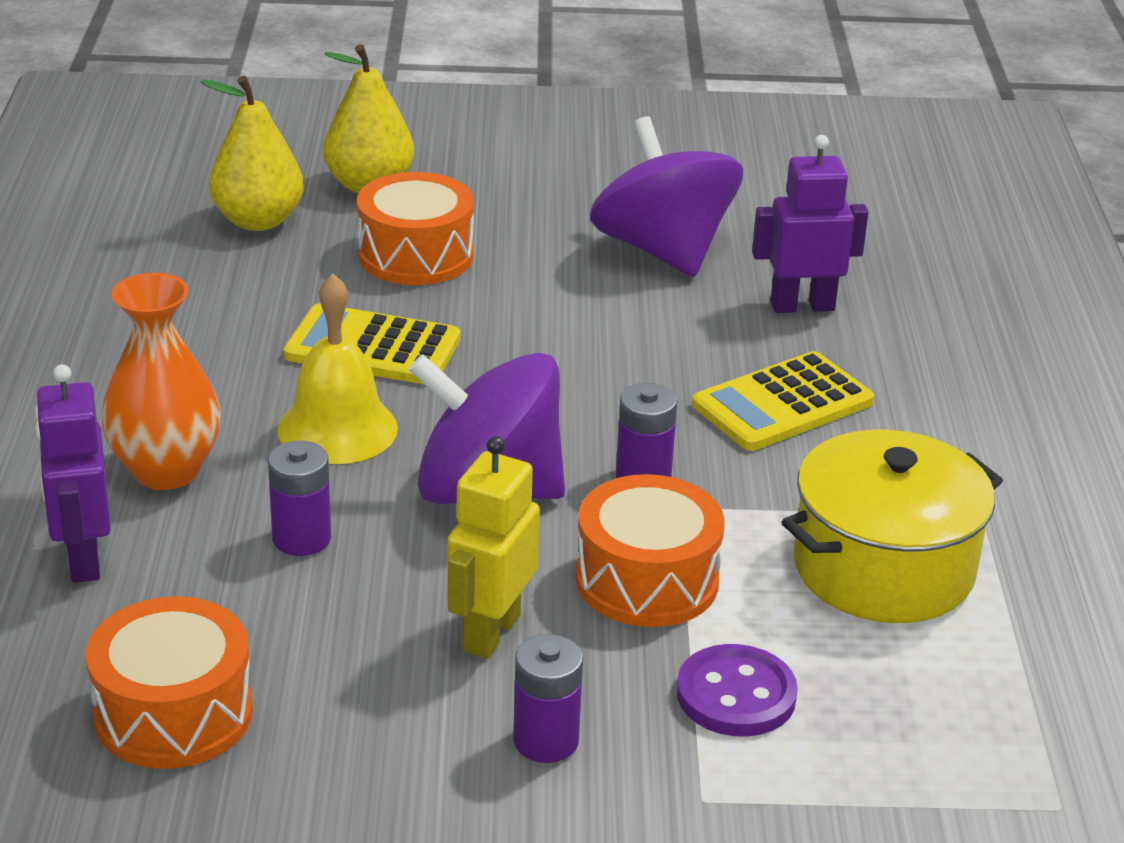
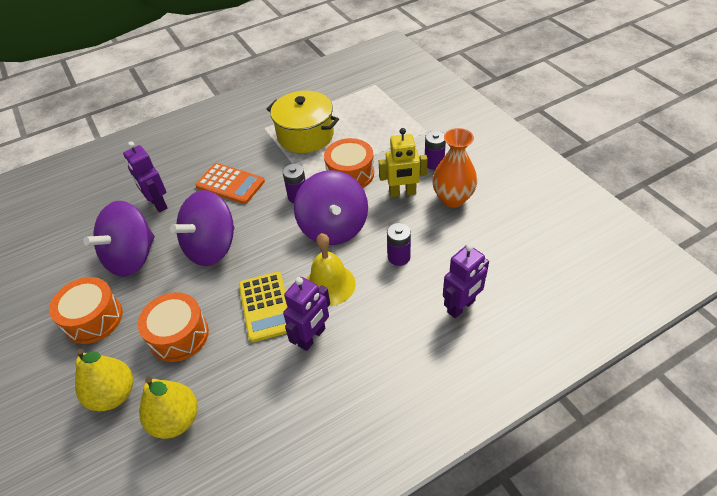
camera: 115 degrees left, 15 degrees up
(166, 471) = (395, 318): orange vase -> orange vase (453, 199)
(173, 713) = (500, 237): orange drum -> orange drum (93, 319)
(245, 371) = (312, 337): none -> purple robot
(596, 333) = (212, 247): none -> purple spinning top
(736, 695) = (384, 140): purple button -> none
(782, 404) = (230, 184): yellow calculator -> orange calculator

